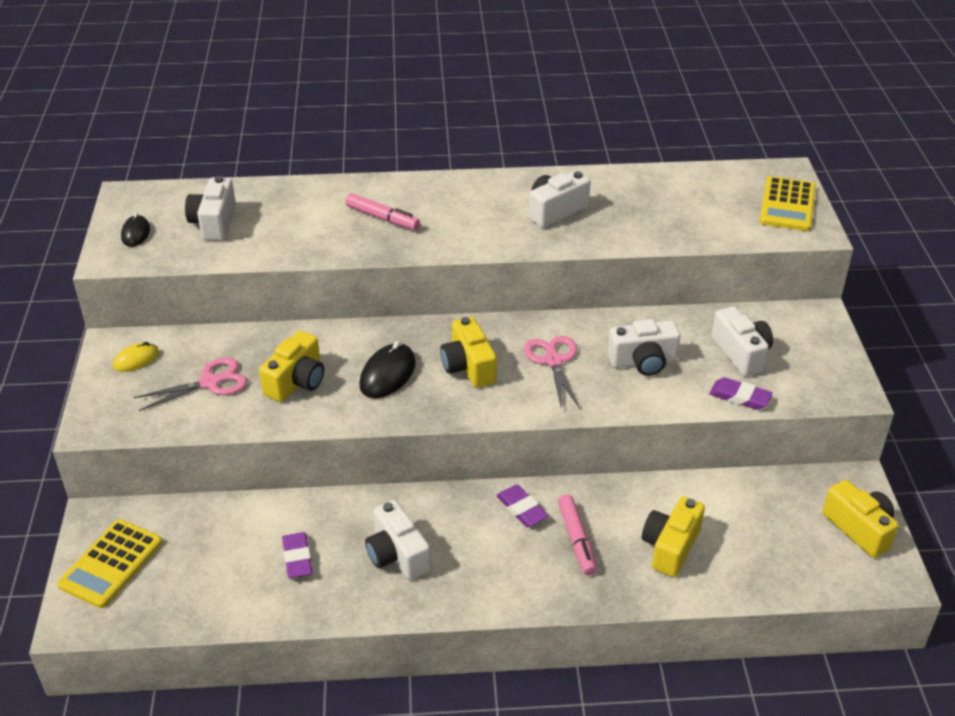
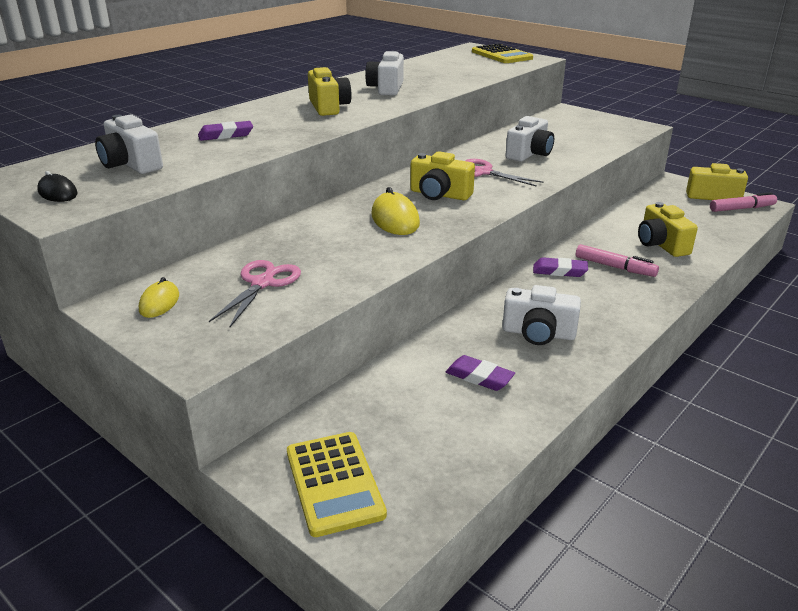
camera: 45 degrees left, 10 degrees down
(296, 381) = (335, 251): yellow camera -> yellow camera (328, 107)
(382, 218) = (276, 122): pink marker -> pink marker (742, 208)
(387, 374) = (395, 219): black mouse -> yellow mouse
(740, 397) = (603, 147): purple eraser -> purple eraser (226, 135)
(741, 354) = (566, 133): white camera -> none

